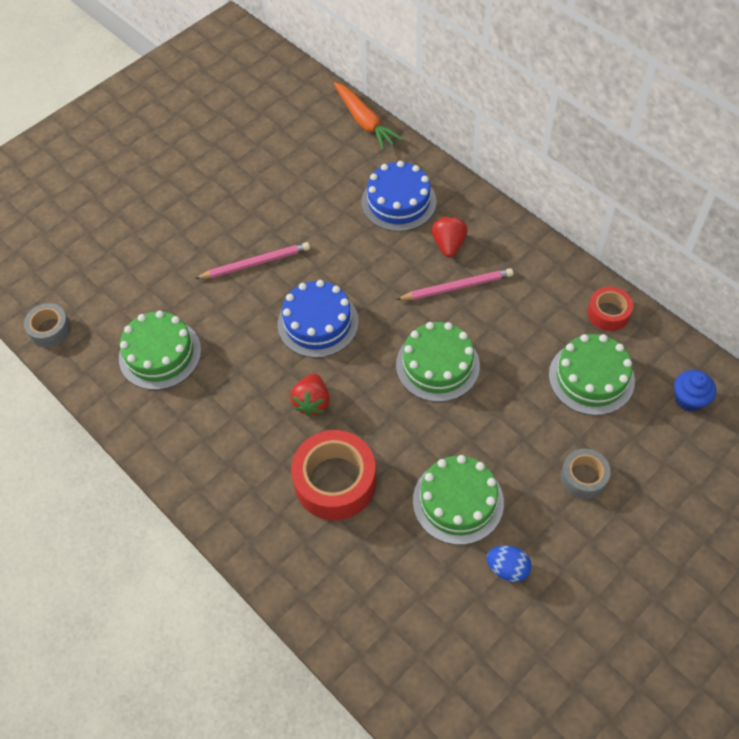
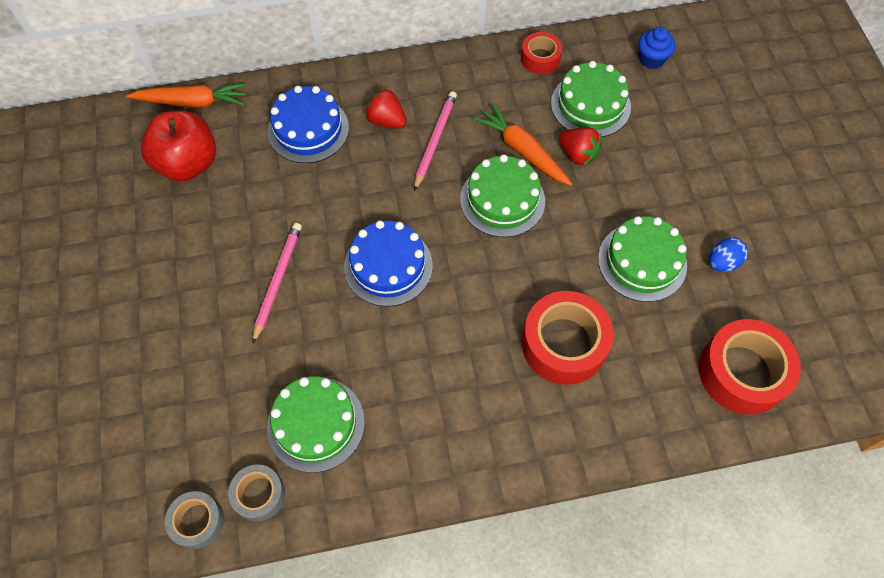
camera: 60 degrees left, 5 degrees up
(311, 153) = (188, 164): none -> red apple
(312, 402) = (470, 318): red strawberry -> red strawberry (578, 154)
(404, 638) = (742, 372): none -> red tape
(499, 353) = (523, 151): none -> orange carrot
(583, 477) = (674, 164): grey tape -> grey tape (259, 495)

